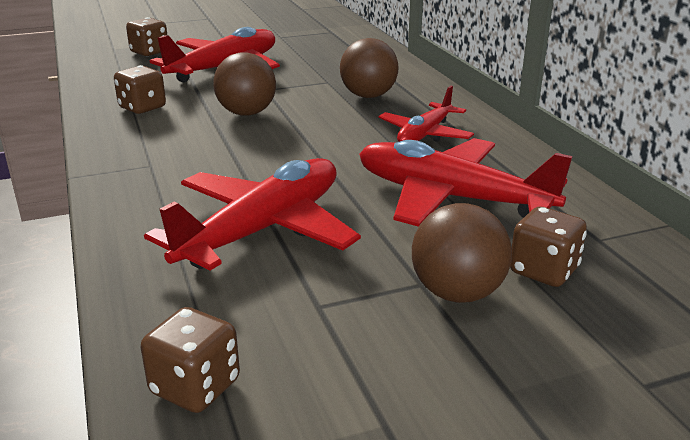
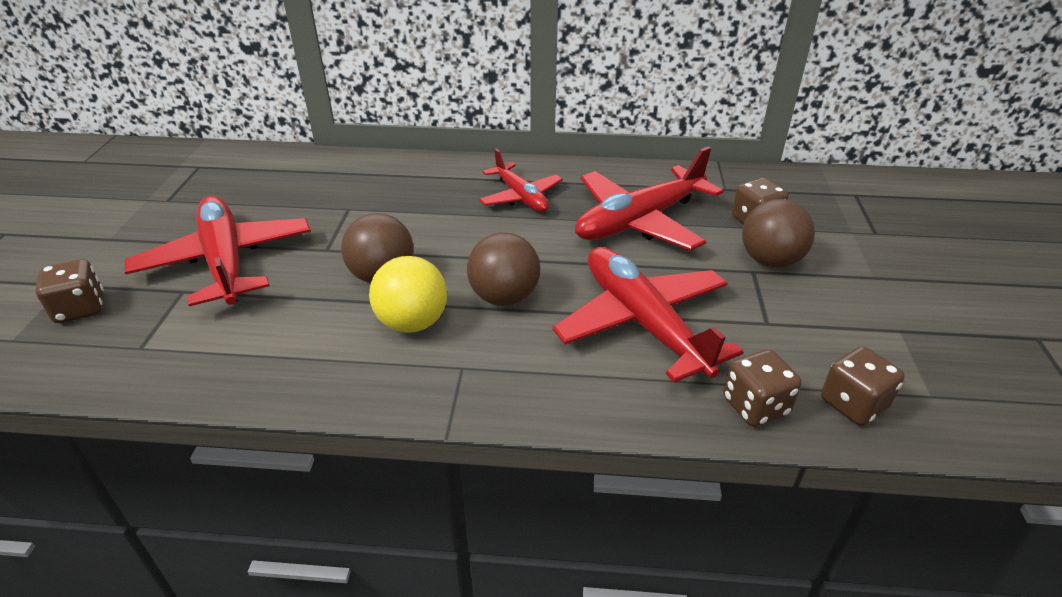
camera: 65 degrees left, 10 degrees up
(142, 108) = (288, 347): brown dice -> brown dice (755, 406)
(195, 136) = (412, 323): none -> yellow ball
(368, 96) = (410, 198): brown ball -> brown ball (504, 297)

